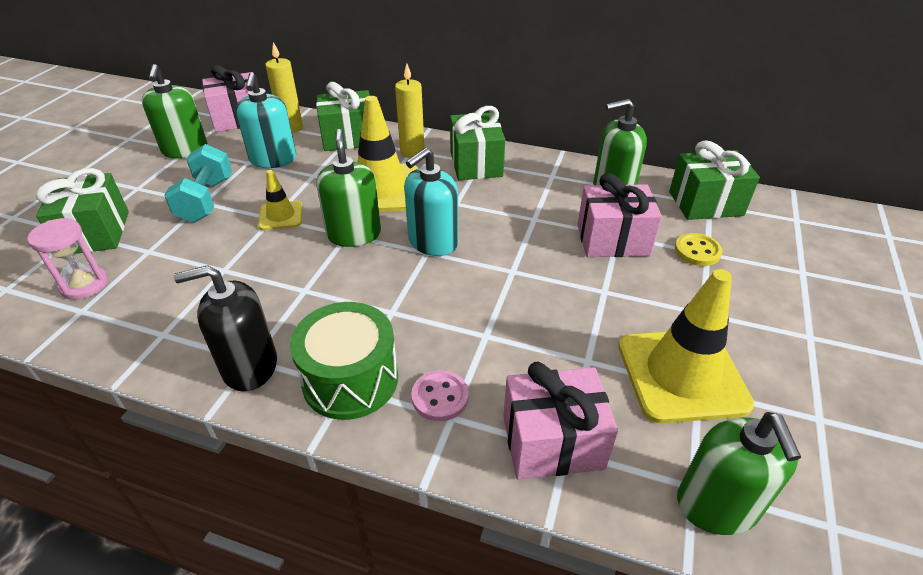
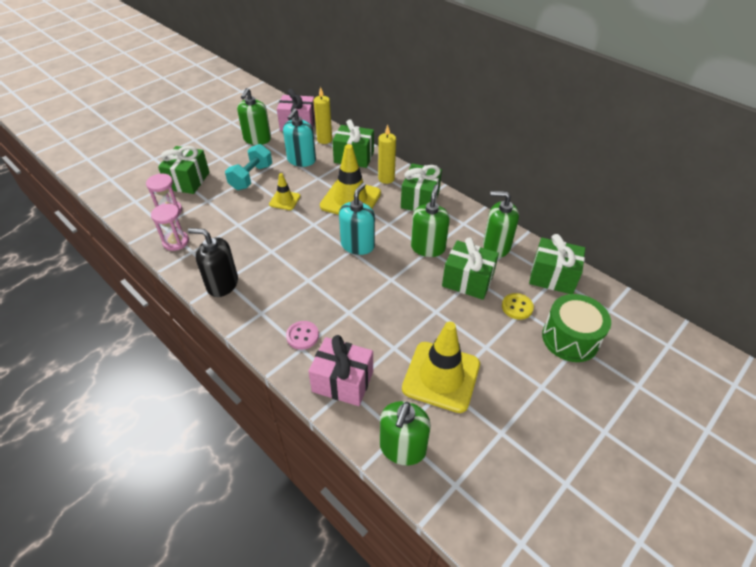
camera: 25 degrees right, 5 degrees up
(122, 329) = (176, 242): none -> pink hourglass
(350, 379) = (265, 309): green drum -> green drum (570, 338)
(354, 234) = (317, 225): green soap dispenser -> green soap dispenser (428, 247)
(432, 242) = (357, 245): turquoise soap dispenser -> turquoise soap dispenser turned 135 degrees clockwise
(612, 240) = (467, 281): pink gift -> green gift

